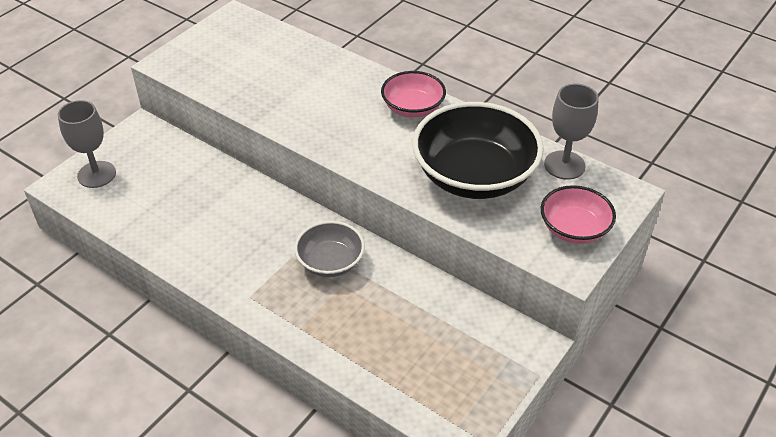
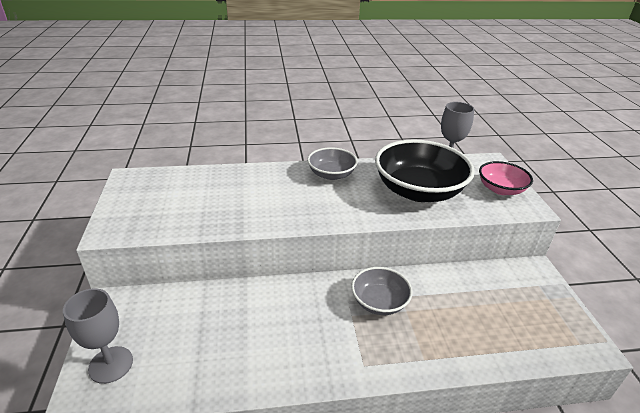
camera: 45 degrees left, 10 degrees down
(413, 108) = (331, 174): pink bowl -> grey bowl

